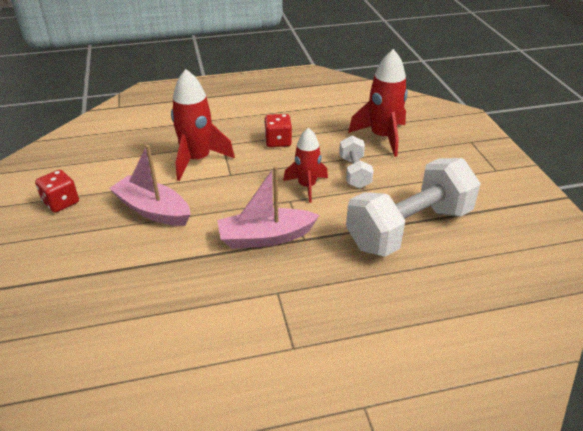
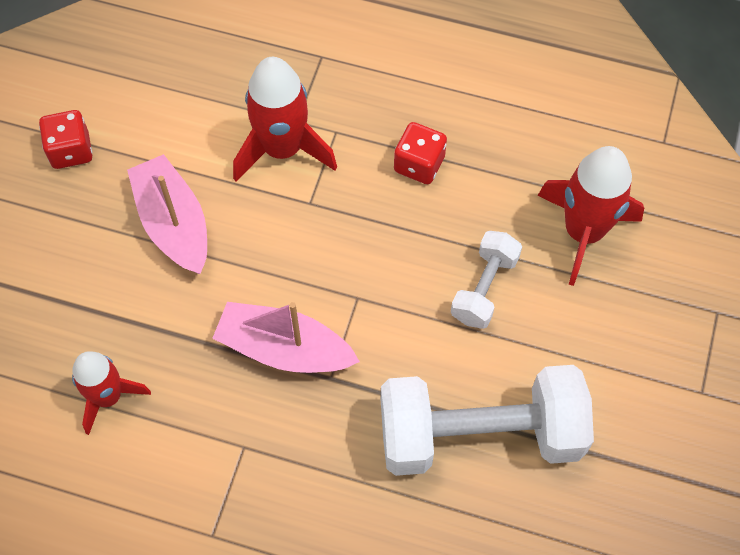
camera: 30 degrees right, 25 degrees up
(307, 186) = (398, 281): red rocket -> red rocket (108, 397)

